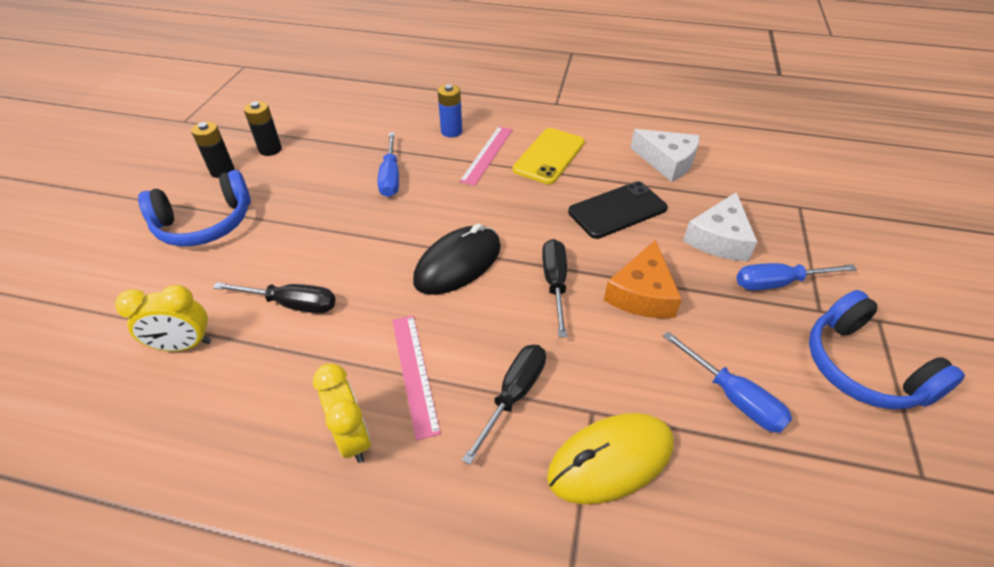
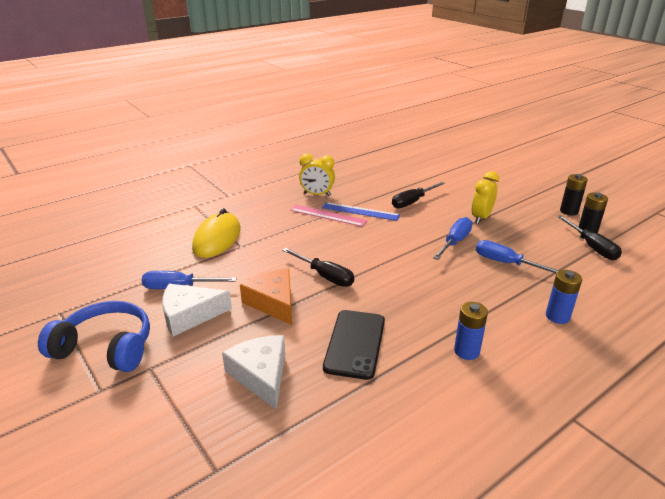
camera: 130 degrees right, 15 degrees down
(184, 345) = (415, 177): yellow clock -> yellow clock (481, 218)
(205, 224) = (510, 196): blue headphones -> none
(369, 343) = (360, 211): none -> blue ruler
(458, 264) = (384, 253): black mouse -> none
(487, 154) = (500, 318): pink ruler -> none
(513, 395) = (280, 232): black screwdriver -> black screwdriver (592, 247)
(549, 156) = (466, 351): yellow phone -> blue battery
(667, 162) = (382, 427): white cheese -> white cheese (189, 315)
(778, 283) = (191, 368): blue screwdriver -> blue screwdriver (455, 242)

